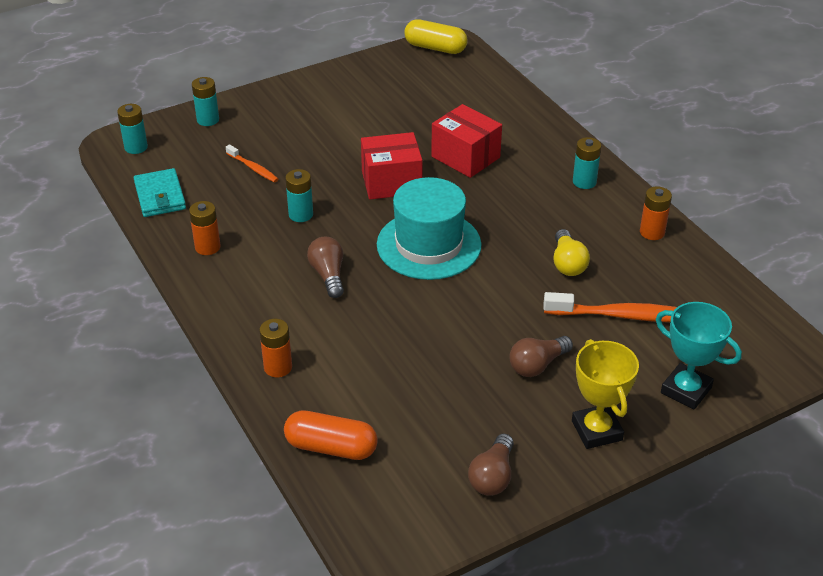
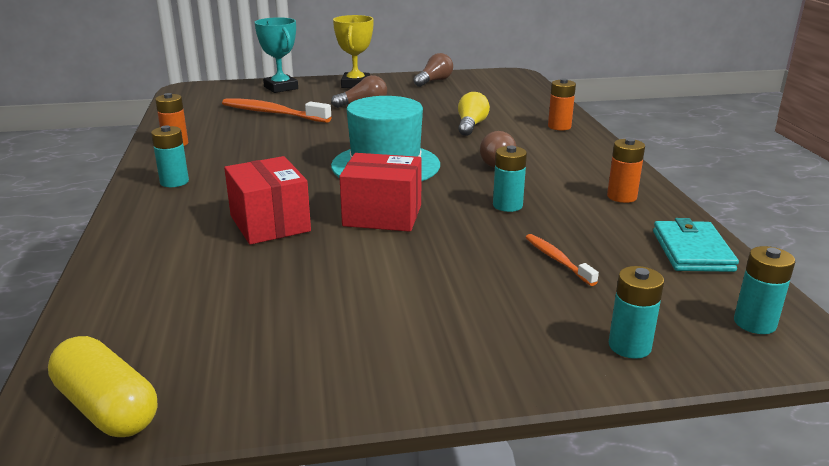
camera: 160 degrees left, 15 degrees down
(331, 447) = (530, 98): orange capsule -> none
(567, 263) = (275, 139): yellow light bulb -> yellow light bulb (471, 126)

